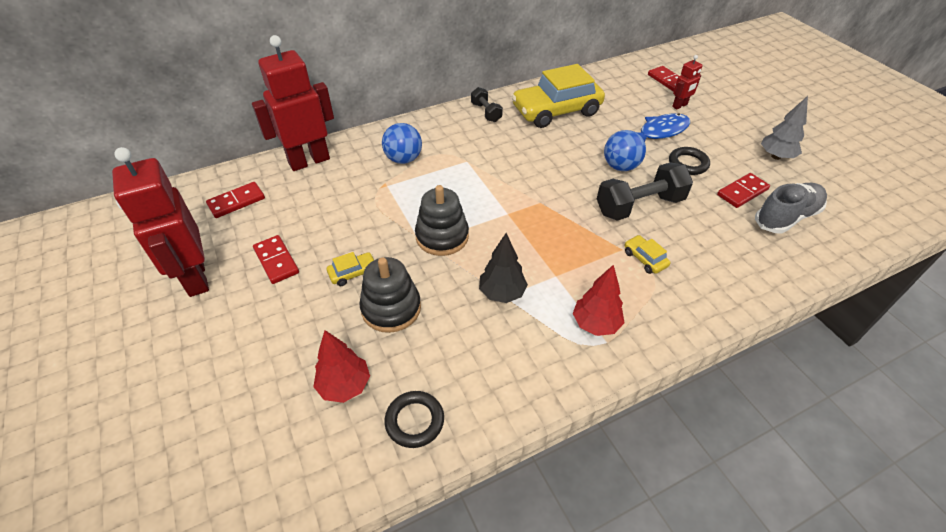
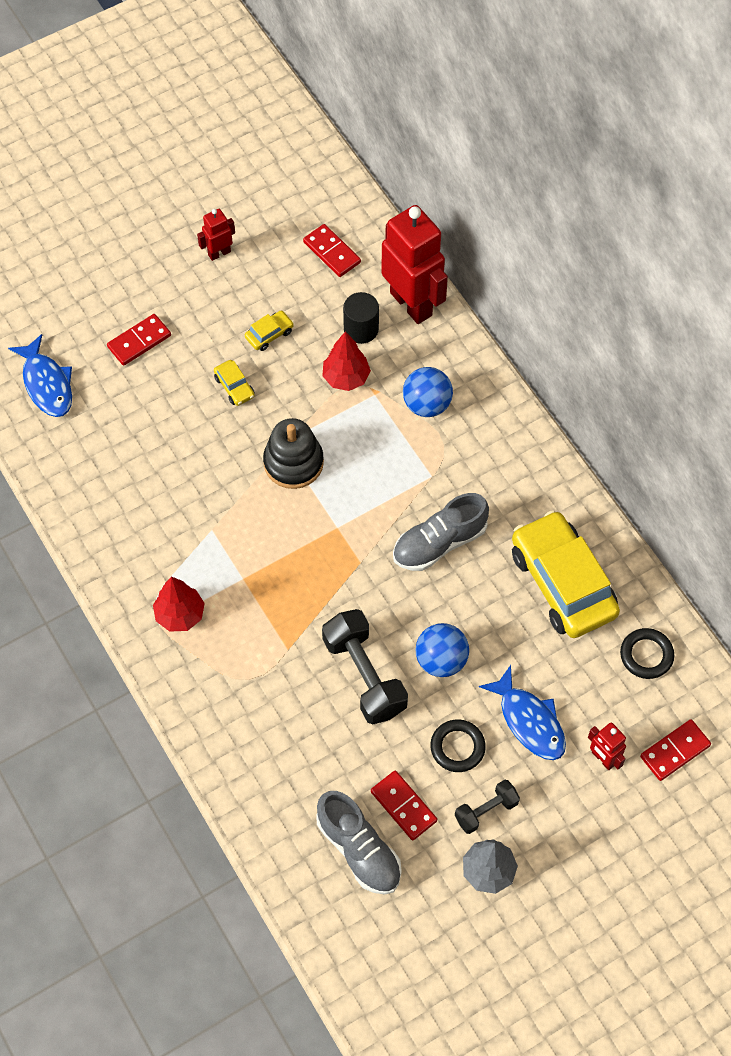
camera: 85 degrees right, 15 degrees up
(195, 278) = (219, 253): red robot -> red robot, size x0.47
(276, 261) = (246, 315): red domino -> red domino (139, 341)
(296, 447) = (47, 384): none -> blue fish
(321, 189) = (361, 329): none -> black cylinder
(345, 386) = (103, 407): red tree -> red tree (346, 378)
(391, 308) = (190, 429): black stacking toy -> none
(414, 421) = (71, 466): black ring -> black ring (646, 655)
(486, 112) = (545, 491): black dumbbell -> black dumbbell (486, 811)
(502, 293) = (215, 527): black tree -> none
(524, 161) = (439, 543): none -> grey shoe
(645, 259) = (274, 672): yellow car -> yellow car (269, 334)

